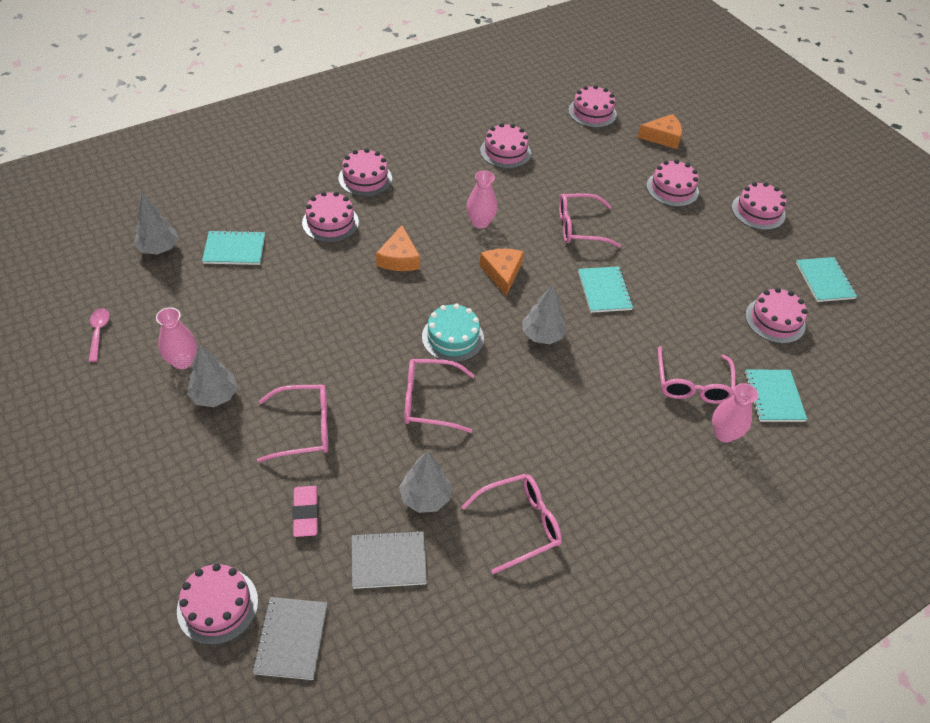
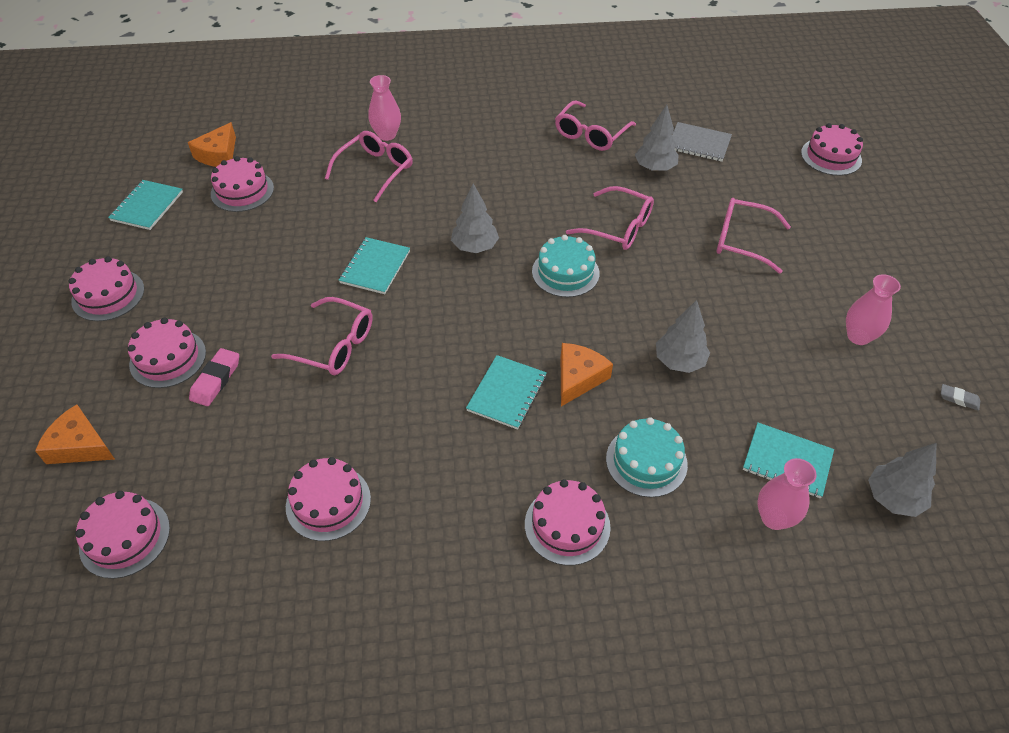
camera: 150 degrees left, 0 degrees up
(99, 332) = (958, 399): pink spoon -> grey eraser
(215, 396) = (825, 293): grey tree -> grey tree (679, 361)
(291, 639) = (780, 128): grey notebook -> none
(306, 513) = (754, 186): pink eraser -> pink eraser (216, 380)
(330, 222) = (646, 461): pink cake -> turquoise cake
(480, 222) = (449, 394): pink vase -> pink vase (774, 518)
(502, 273) = (469, 320): orange cheese -> orange cheese (219, 155)
(519, 524) = (591, 134): pink glasses -> pink glasses turned 60 degrees counterclockwise
(774, 397) = (318, 143): turquoise notebook -> turquoise notebook (507, 393)

